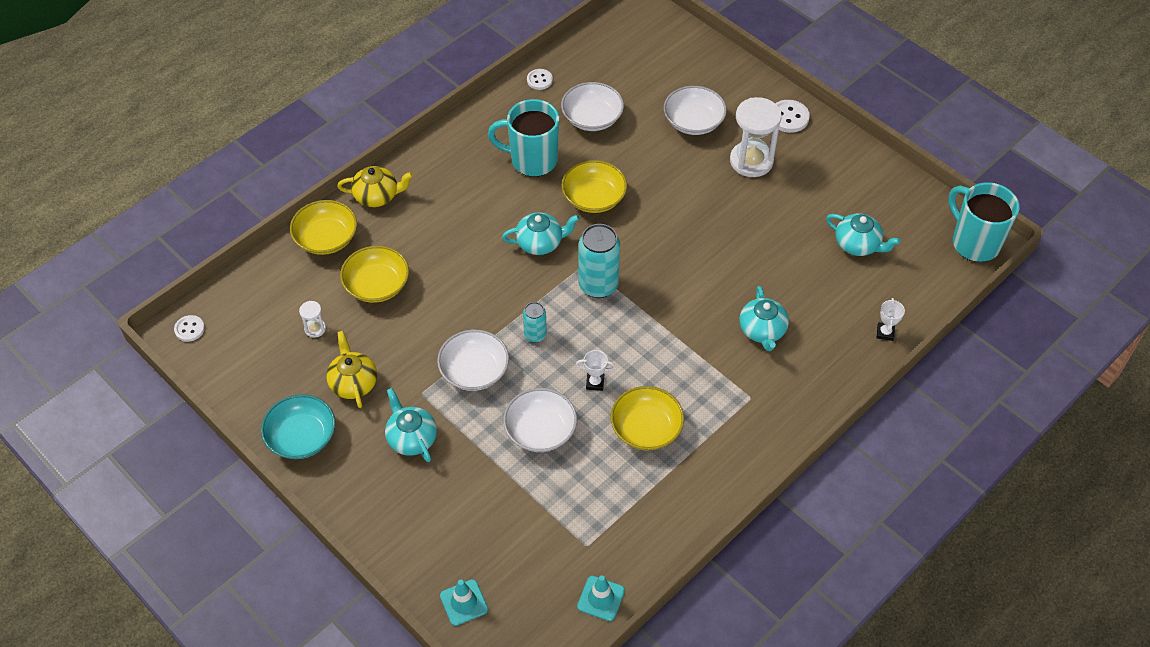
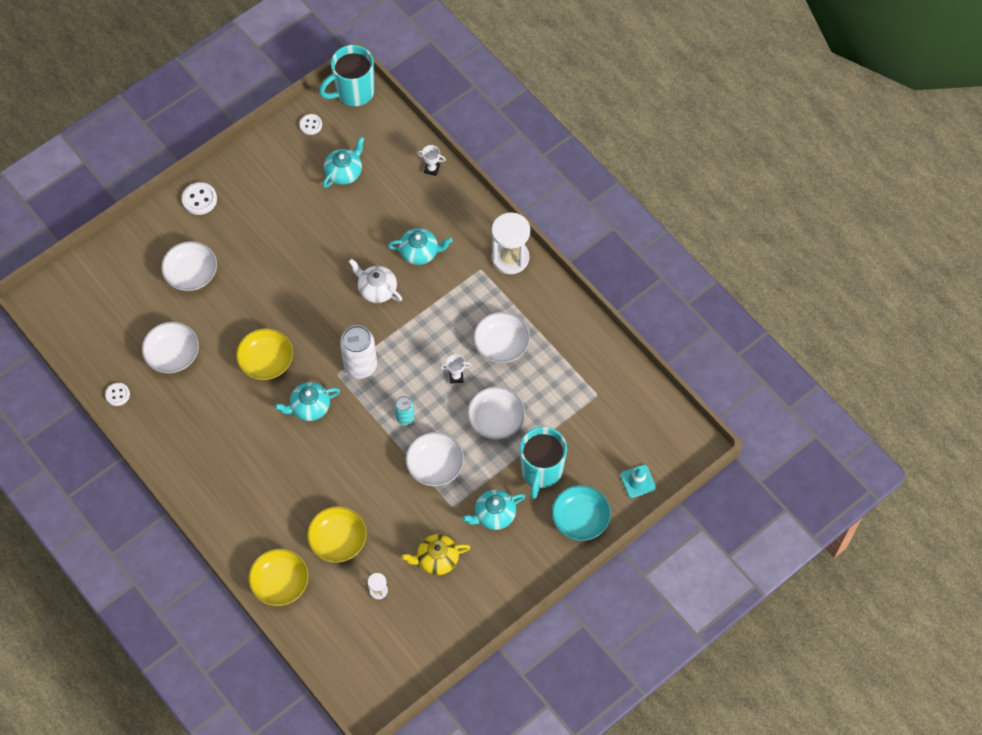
camera: 85 degrees left, 10 degrees up
(189, 329) = (366, 696): white button -> white button (310, 125)
(301, 437) = (485, 599): turquoise bowl -> turquoise bowl (580, 519)
(377, 196) = (237, 539): yellow teapot -> none
(532, 160) = (215, 407): turquoise mug -> turquoise mug (541, 471)
(540, 242) = (309, 407): turquoise teapot -> turquoise teapot turned 105 degrees counterclockwise
(595, 383) = (456, 377): white trophy -> white trophy turned 75 degrees clockwise
(598, 285) = (360, 366): turquoise can -> white can
(601, 598) = (640, 389): turquoise traffic cone -> none
(646, 428) = (501, 344): yellow bowl -> white bowl
(703, 291) = (377, 289): none -> white teapot
(751, 161) = (244, 235): white hourglass -> white hourglass (510, 258)

